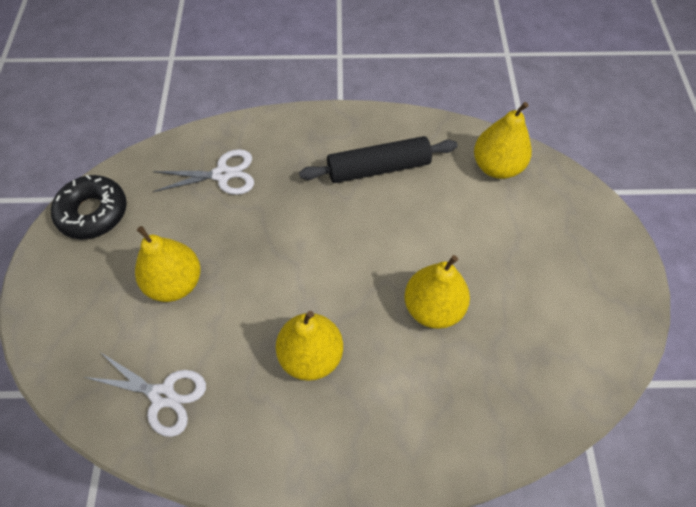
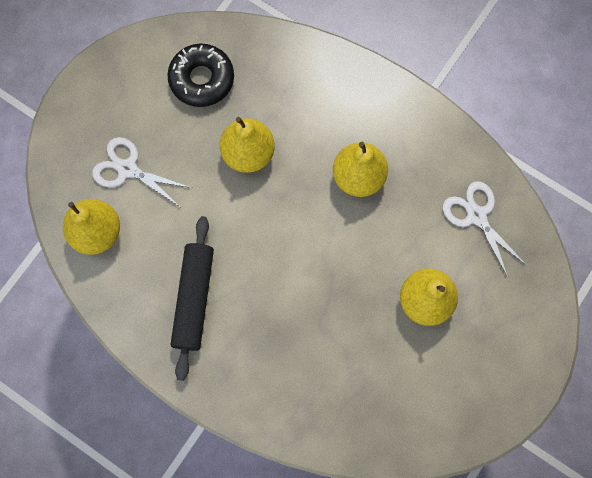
camera: 145 degrees left, 15 degrees up
(93, 213) = (461, 418): black donut -> black donut (202, 79)
(222, 174) = (330, 384): white scissors -> white scissors (127, 169)
(378, 168) = (194, 299): black rolling pin -> black rolling pin turned 75 degrees clockwise

